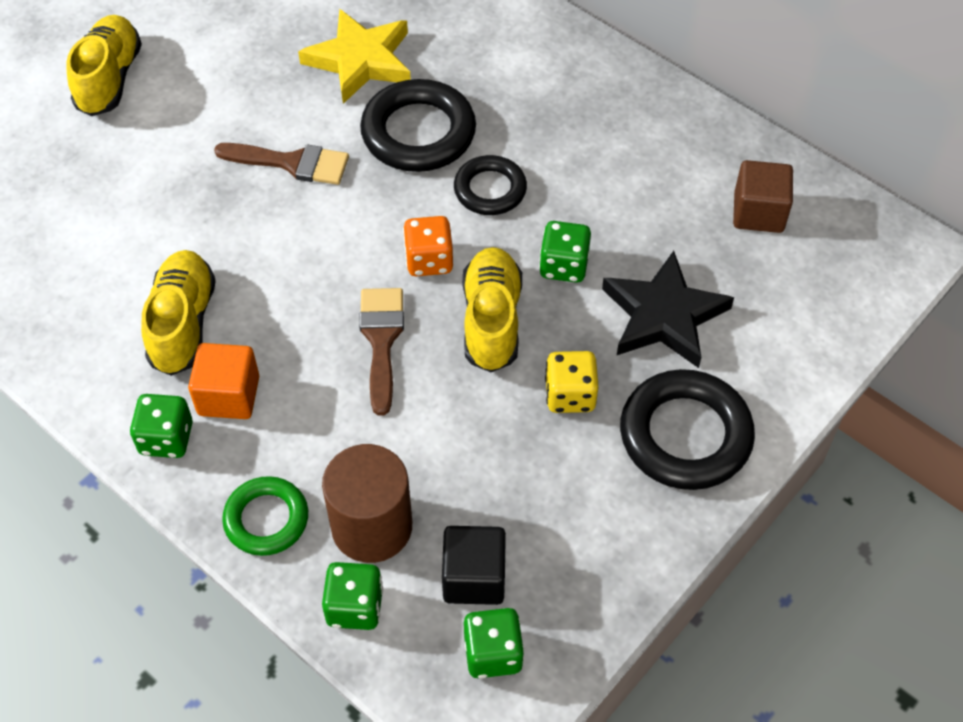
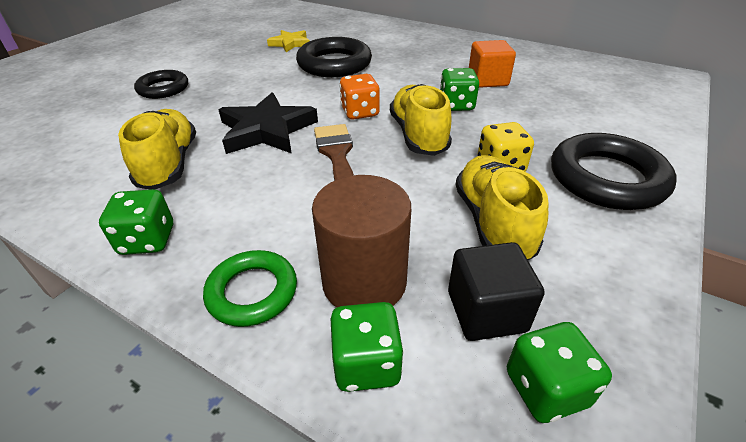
camera: 10 degrees left, 15 degrees down
(109, 79) = (126, 62): yellow shoe -> yellow shoe (493, 222)
(229, 396) = (209, 202): orange cube -> orange cube (487, 80)
(292, 163) = (252, 82): brown brush -> none
(360, 60) = (290, 43): yellow star -> yellow star, size x0.60
(490, 190) = (390, 80): black ring -> black ring (163, 89)
(664, 315) = (540, 119): black star -> black star (267, 130)
(758, 213) = (566, 72): brown cube -> none

